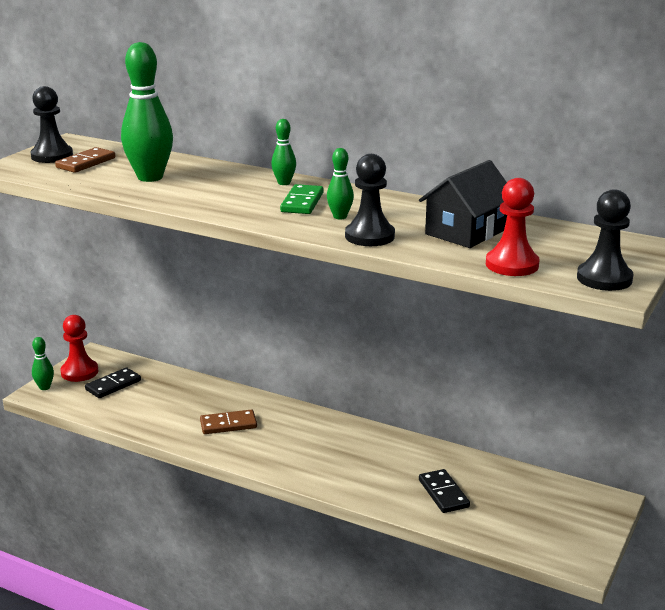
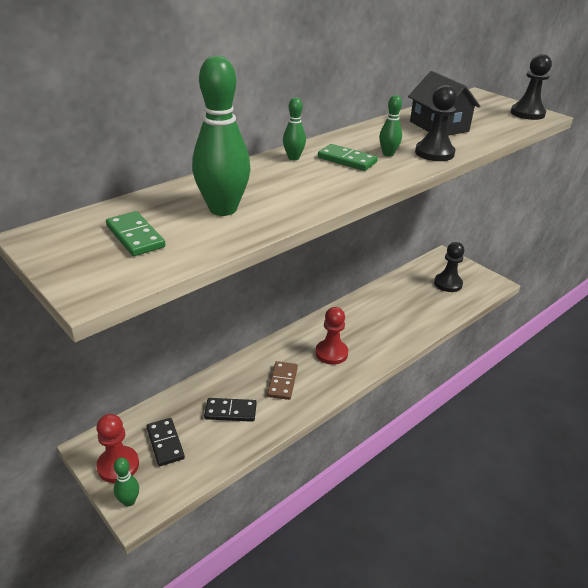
camera: 70 degrees left, 10 degrees up
(52, 156) = (82, 254): black pawn -> black pawn (448, 284)
(86, 163) = (135, 236): brown domino -> green domino
(443, 493) = (417, 307): black domino -> black domino (230, 411)
(512, 265) = (501, 128): red pawn -> red pawn (331, 353)

